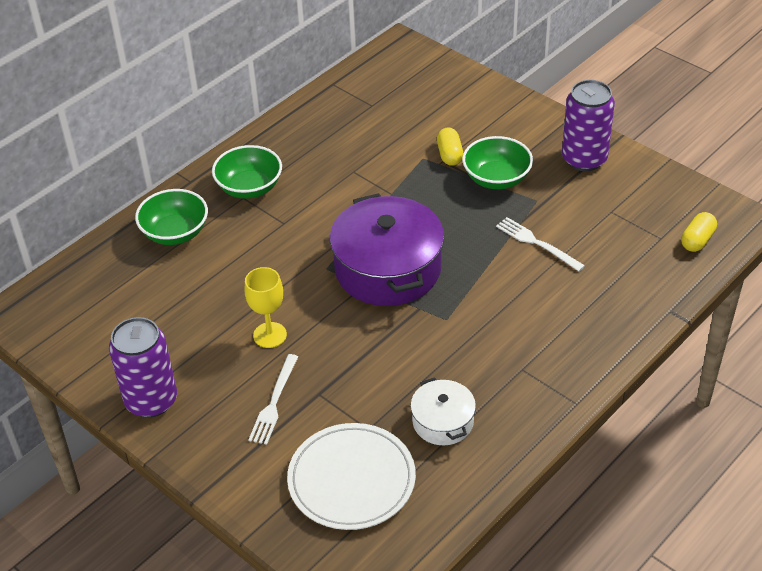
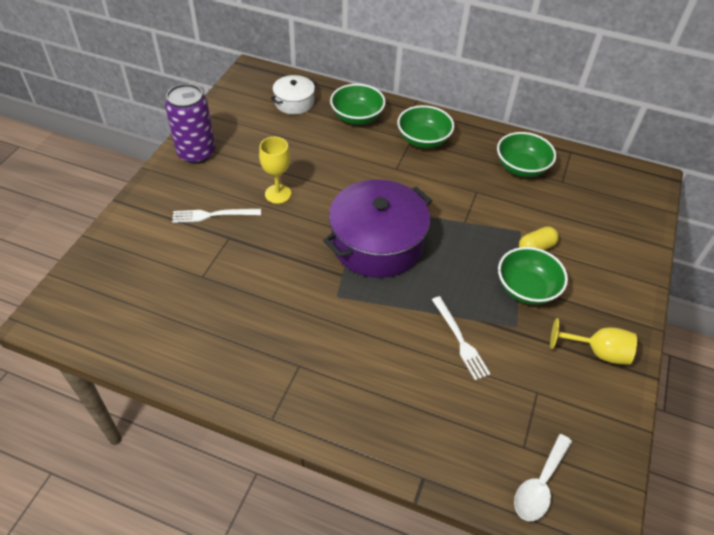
camera: 65 degrees right, 5 degrees up
(336, 127) = (521, 167): none -> green bowl
(351, 480) = (149, 280): white plate -> none
(443, 421) = (222, 323): white pot -> white pot (294, 102)
(537, 243) = (460, 340): white fork -> white fork turned 135 degrees clockwise
(584, 159) = (597, 352): purple can -> yellow goblet
(697, 240) = (539, 485): yellow capsule -> white spoon

